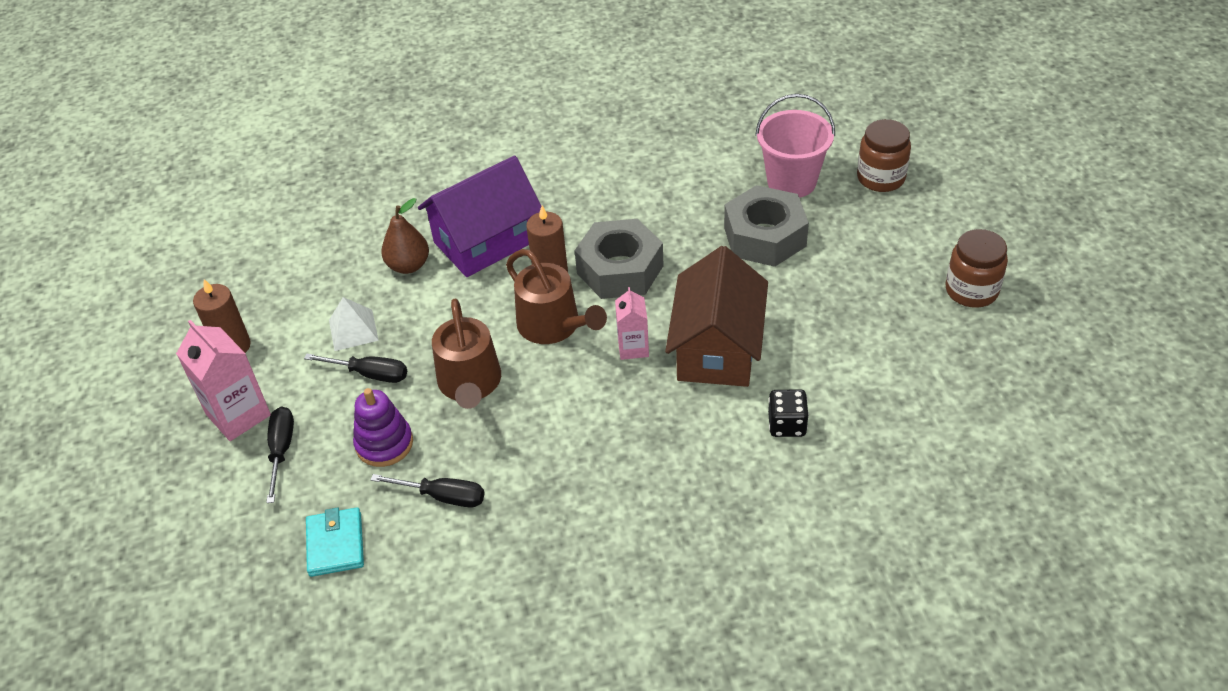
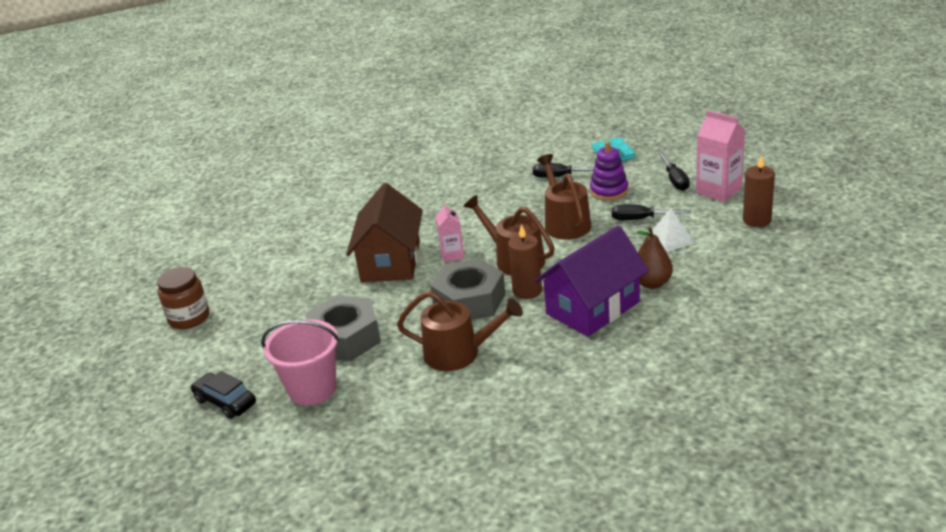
camera: 175 degrees right, 15 degrees down
(640, 204) = (458, 353): none -> brown watering can
(787, 424) = (347, 230): black dice -> none
(881, 178) = (225, 402): brown jar -> black car

